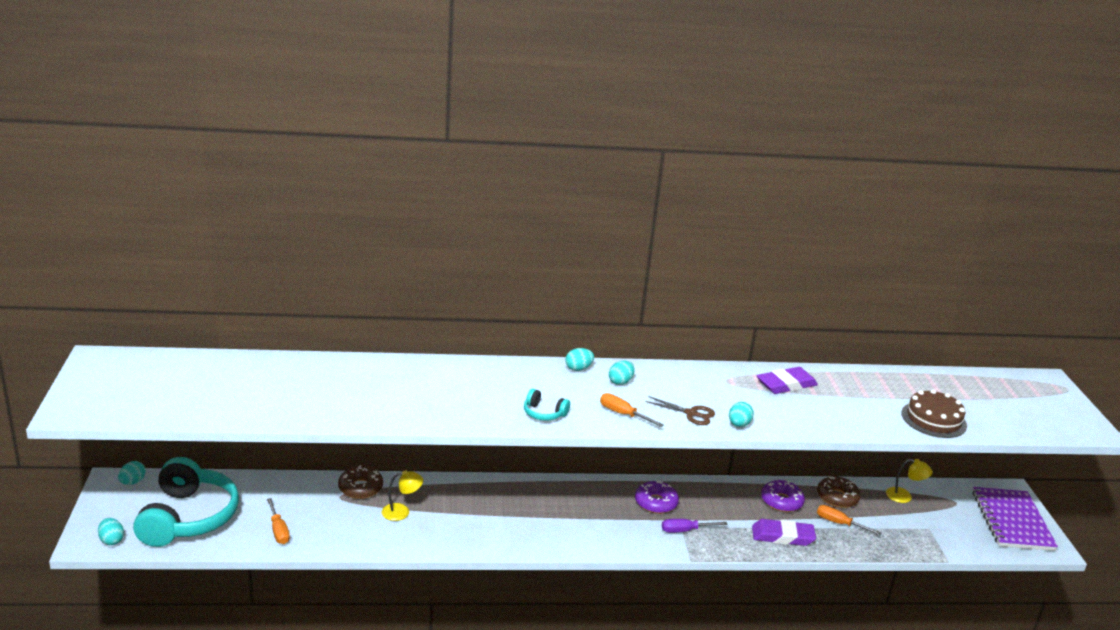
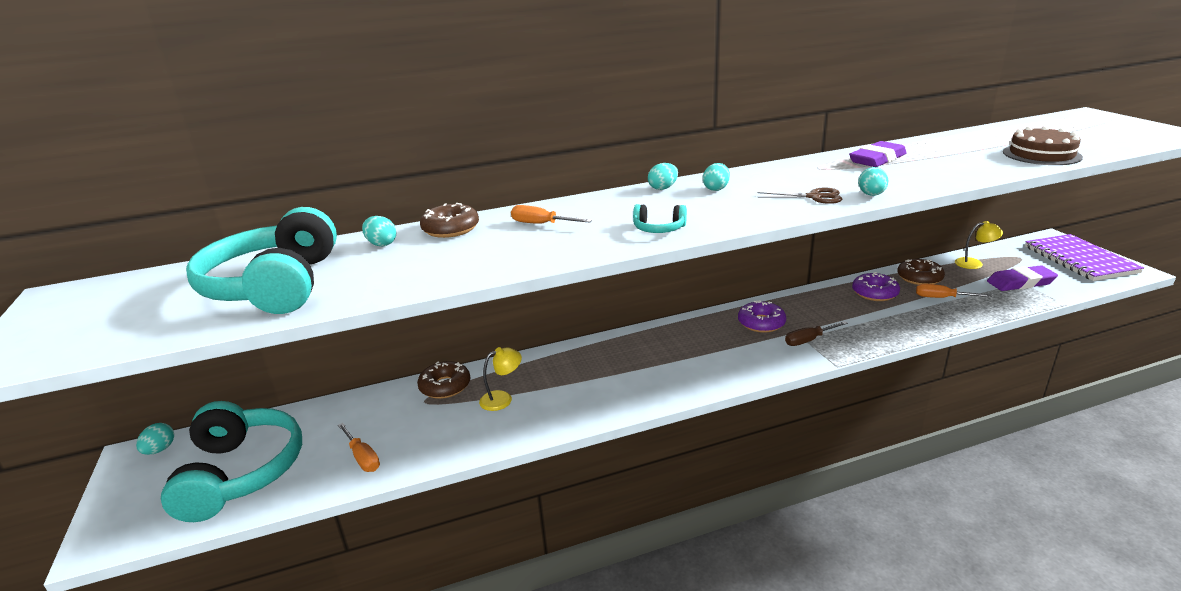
camera: 10 degrees left, 0 degrees up
(111, 540) = (137, 530): turquoise egg -> turquoise egg (381, 244)
(245, 391) = (275, 285): none -> turquoise headphones
(388, 368) = (451, 229): none -> brown donut
(623, 414) = (745, 212): orange screwdriver -> orange screwdriver (541, 224)
(685, 530) = (808, 340): purple screwdriver -> brown screwdriver
(782, 536) = (902, 321): purple eraser -> purple eraser (1020, 282)

